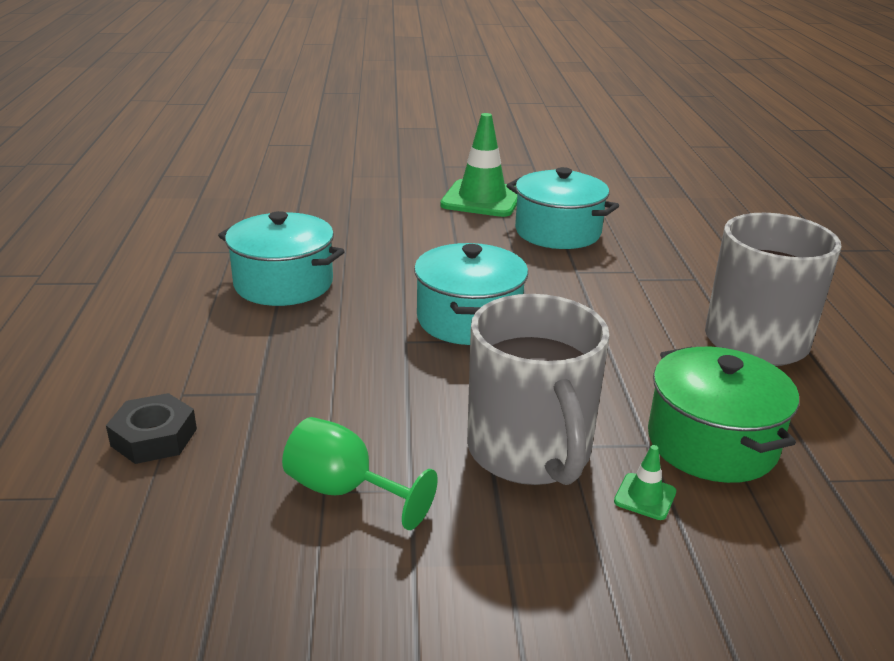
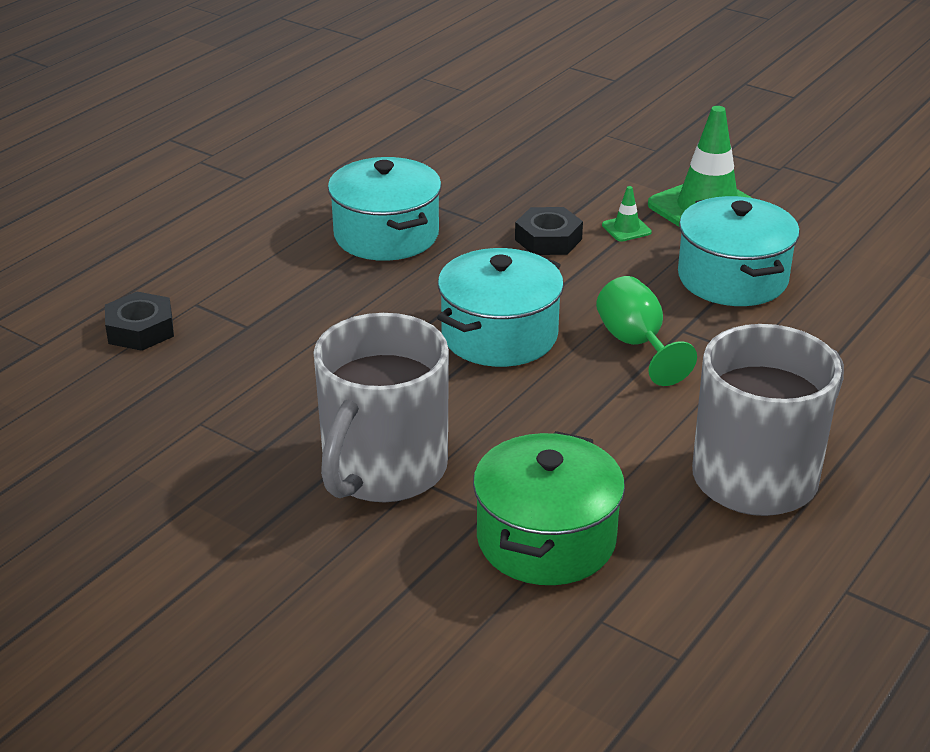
camera: 40 degrees right, 5 degrees up
(344, 491) = (213, 430): green goblet -> green goblet (636, 344)
(409, 247) = (548, 239): none -> black nut
(645, 497) = (420, 547): green traffic cone -> green traffic cone (626, 229)

